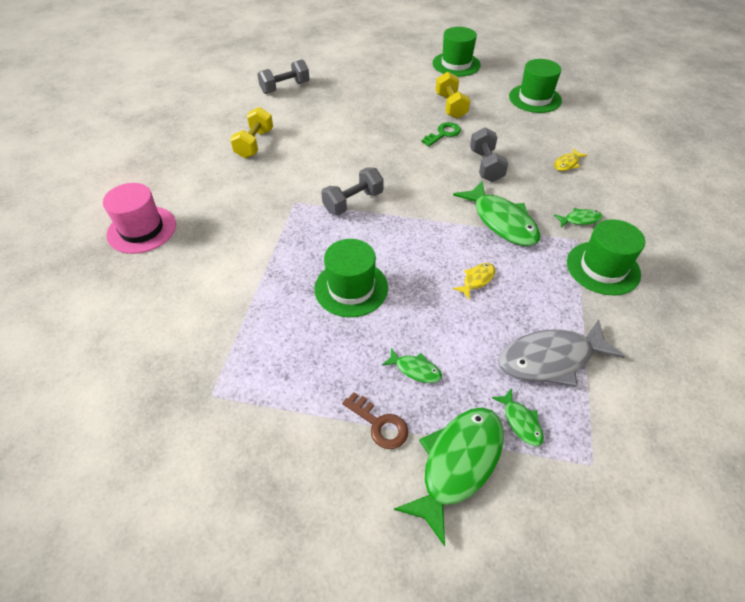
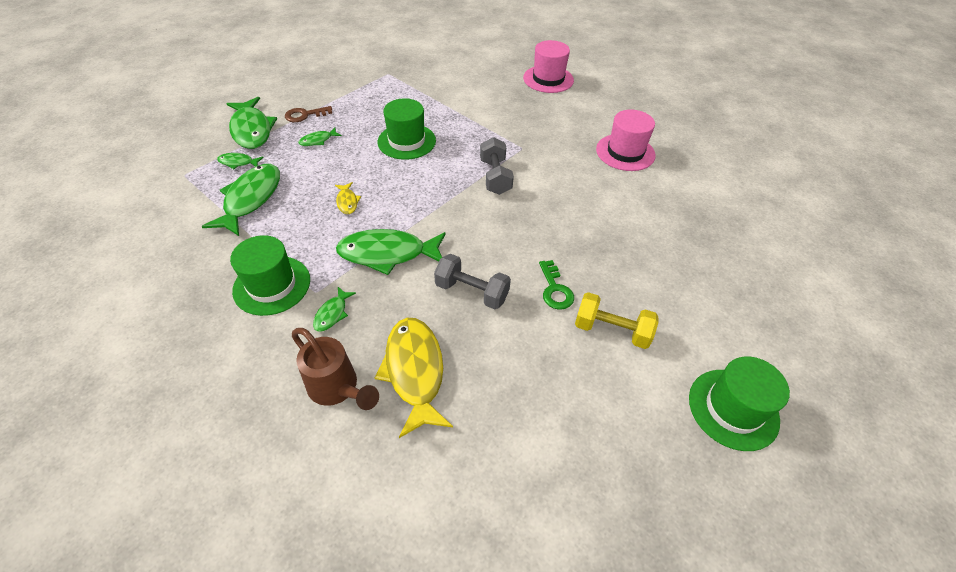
camera: 120 degrees right, 0 degrees up
(254, 144) = (625, 152): yellow dumbbell -> pink hat
(285, 88) = (730, 204): grey dumbbell -> none
(535, 98) = (576, 449): green hat -> none
(550, 359) = (251, 199): grey fish -> green fish
(567, 164) = (414, 371): yellow fish -> yellow fish, size x2.12
(616, 187) = (338, 389): none -> brown watering can

